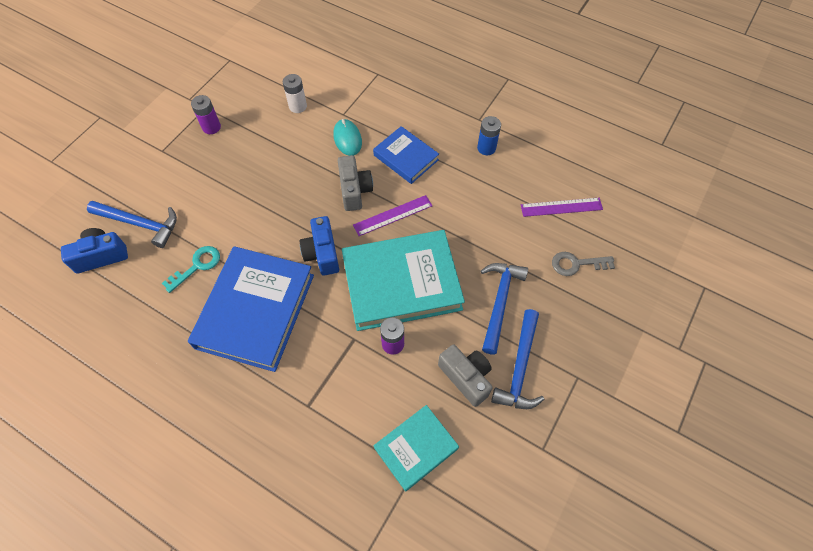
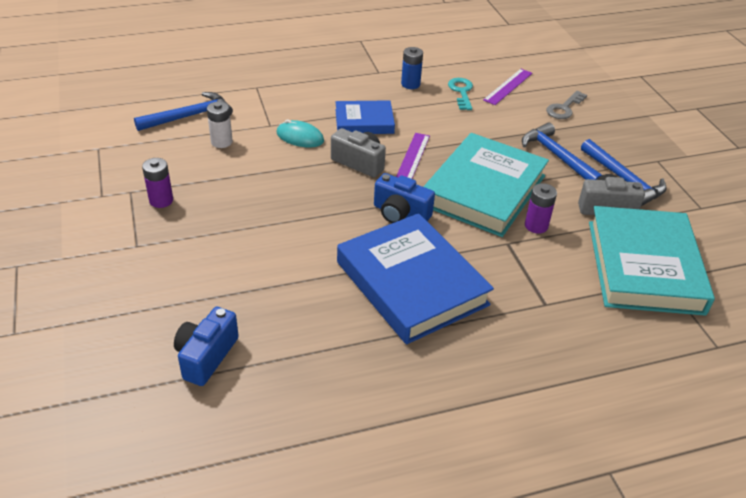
camera: 50 degrees left, 20 degrees down
(140, 224) = (206, 307): blue hammer -> blue hammer (189, 116)
(197, 266) = (312, 294): turquoise key -> turquoise key (461, 92)
(416, 448) = (644, 266): turquoise book -> turquoise book, size x1.81

